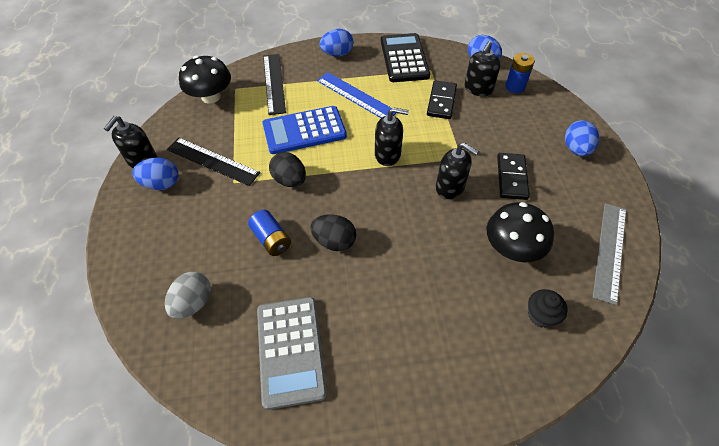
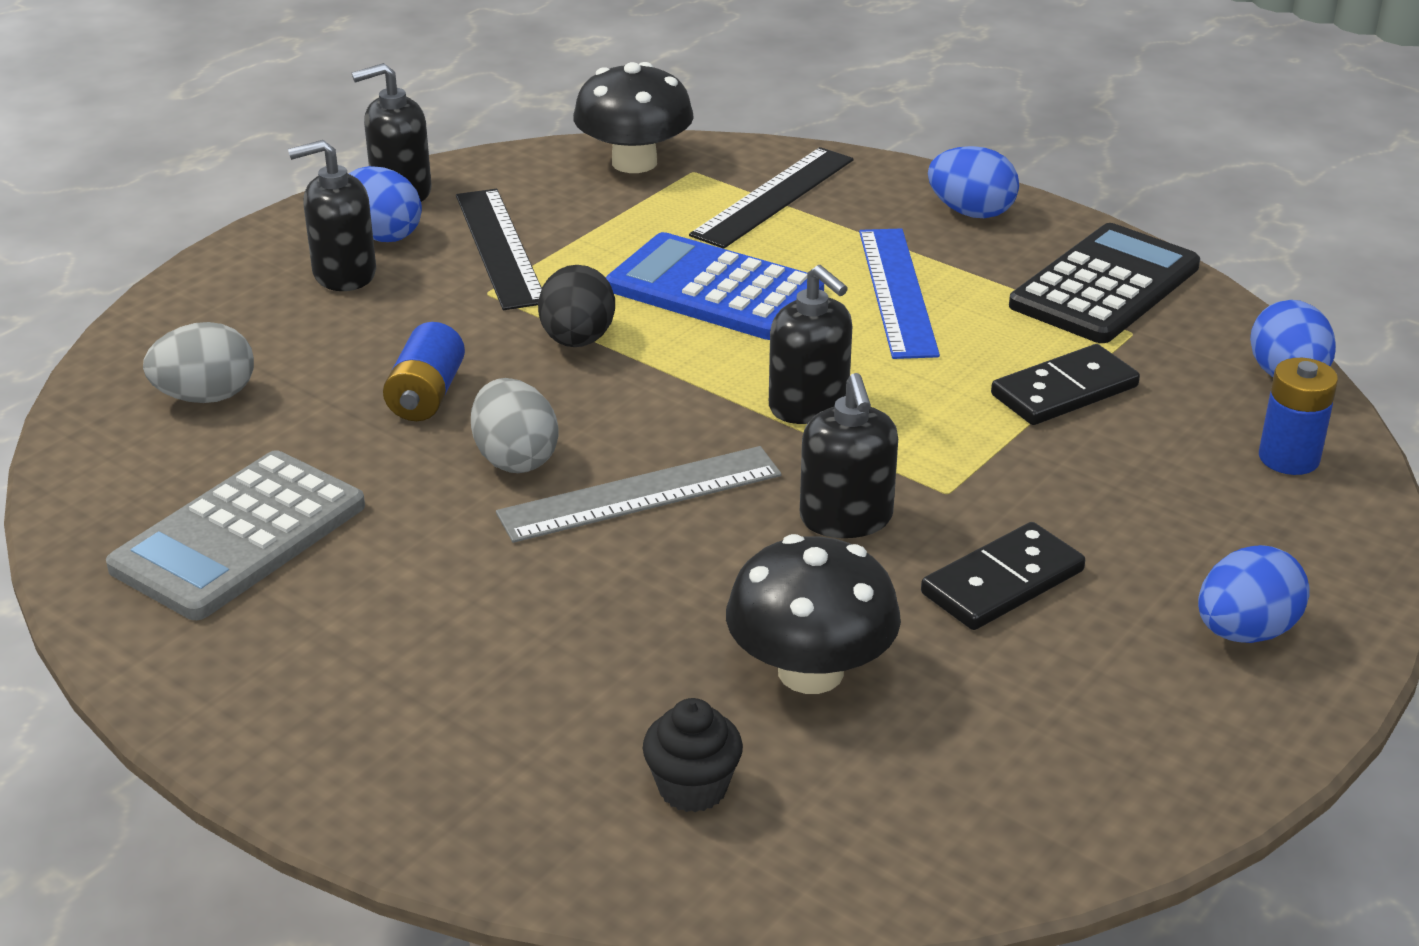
camera: 45 degrees right, 20 degrees down
(334, 241) = (515, 459): black egg -> grey egg
(478, 89) = (1189, 415): black soap dispenser -> black soap dispenser (344, 274)
(610, 251) = (1011, 814): grey ruler -> grey ruler (640, 494)

